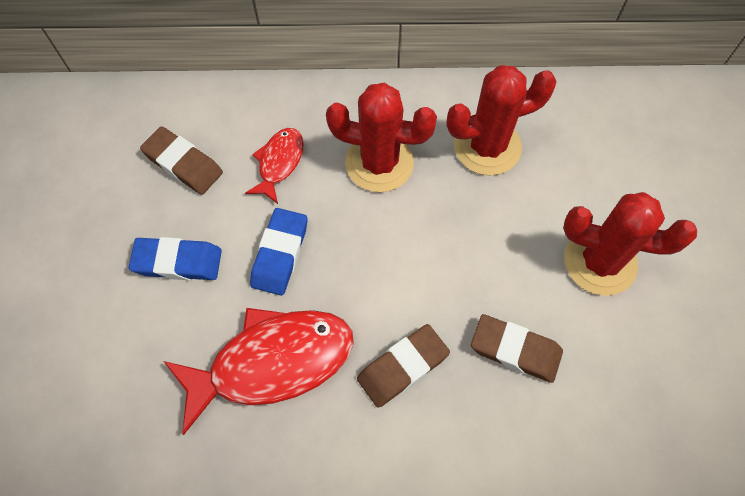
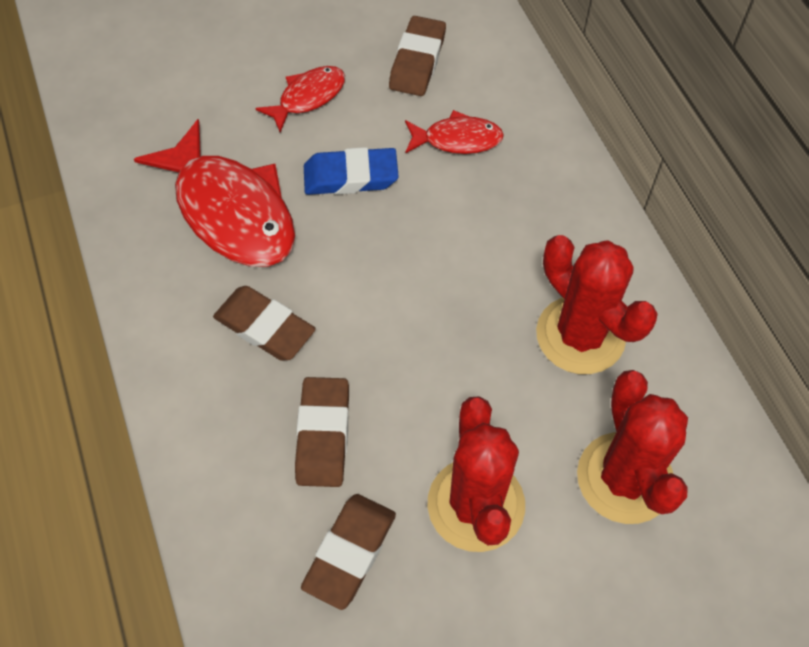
camera: 70 degrees right, 5 degrees down
(178, 262) = (308, 97): blue eraser -> red fish
(379, 163) = (502, 231): red cactus -> red cactus (624, 478)
(616, 360) = (349, 552): none -> brown eraser

